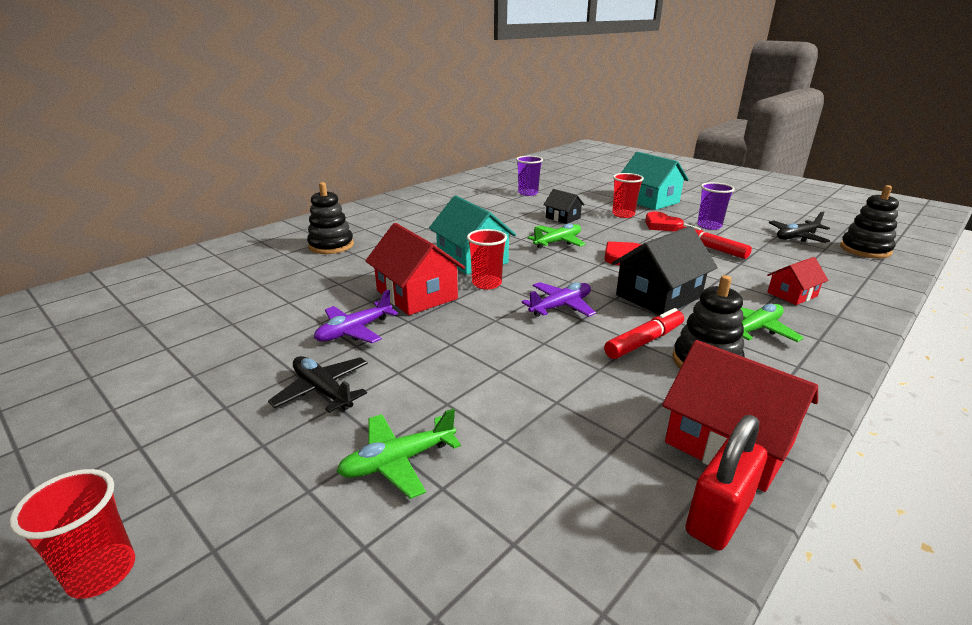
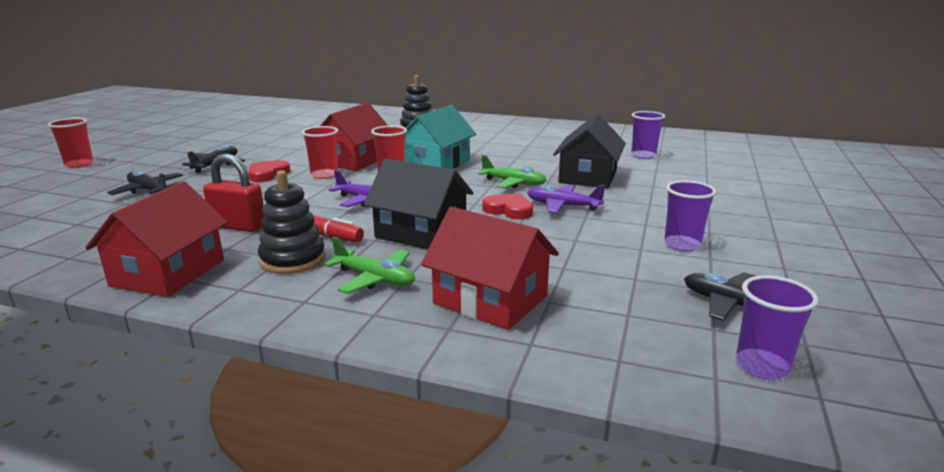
camera: 65 degrees right, 5 degrees down
(354, 331) = (290, 157): purple plane -> purple plane (563, 206)
(398, 461) = (149, 191): green plane -> black plane
(563, 218) = (588, 177): black house -> black house, size x1.79
(623, 214) = (646, 199): red cup -> red cup (324, 175)
(649, 201) = (728, 206): turquoise house -> none
(661, 225) = (639, 219): red heart -> red heart (267, 174)
(710, 248) = (594, 249): red marker -> none
(718, 517) = (85, 272): red padlock -> red padlock (238, 226)
(792, 294) = (490, 299): red house -> red house, size x1.79
(865, 249) = (762, 366): black stacking toy -> purple cup

